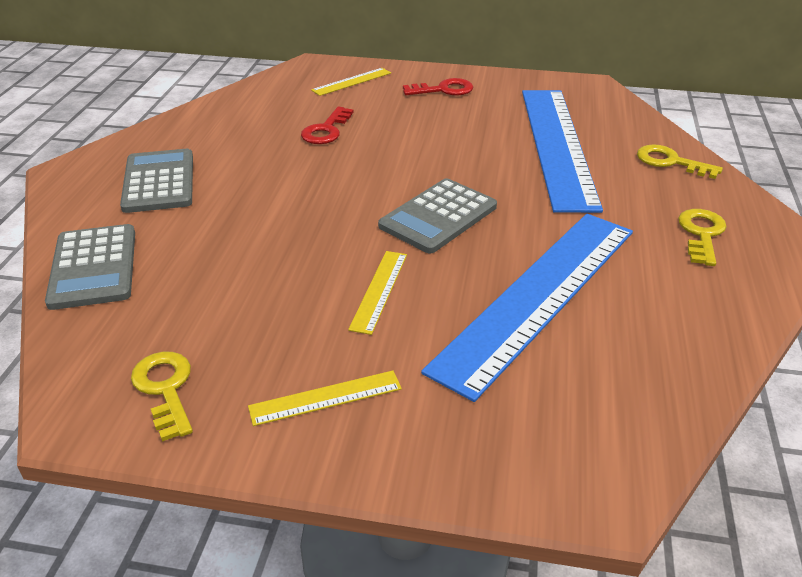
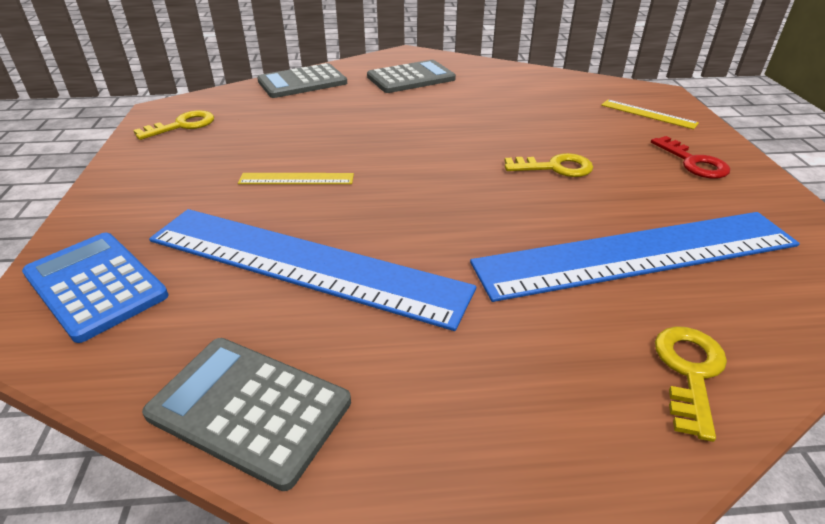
camera: 75 degrees right, 0 degrees up
(325, 398) = (166, 177): yellow ruler -> none
(326, 130) = (539, 118): red key -> none
(438, 216) = (423, 191): grey calculator -> grey calculator (249, 408)
(546, 439) = (96, 285): none -> blue calculator
(701, 234) = (488, 408): yellow key -> yellow key (555, 167)

